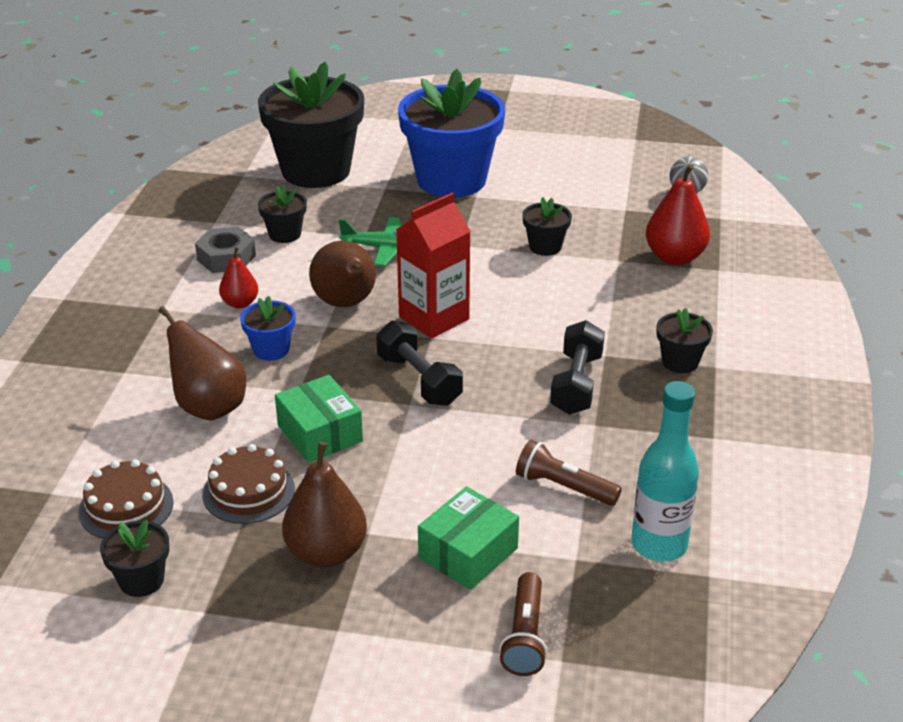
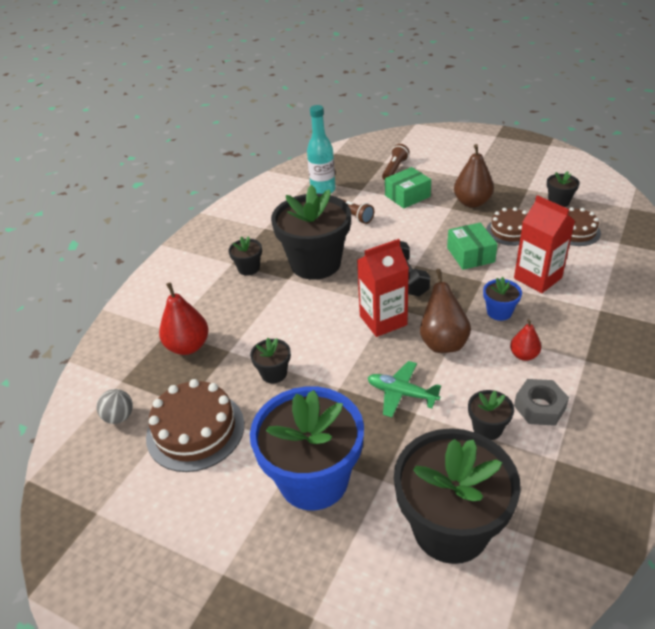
camera: 160 degrees left, 5 degrees up
(209, 407) = (537, 278): brown pear -> red carton
(576, 384) = (315, 263): black dumbbell -> black flower pot
(595, 194) = (195, 430): none -> brown cake

